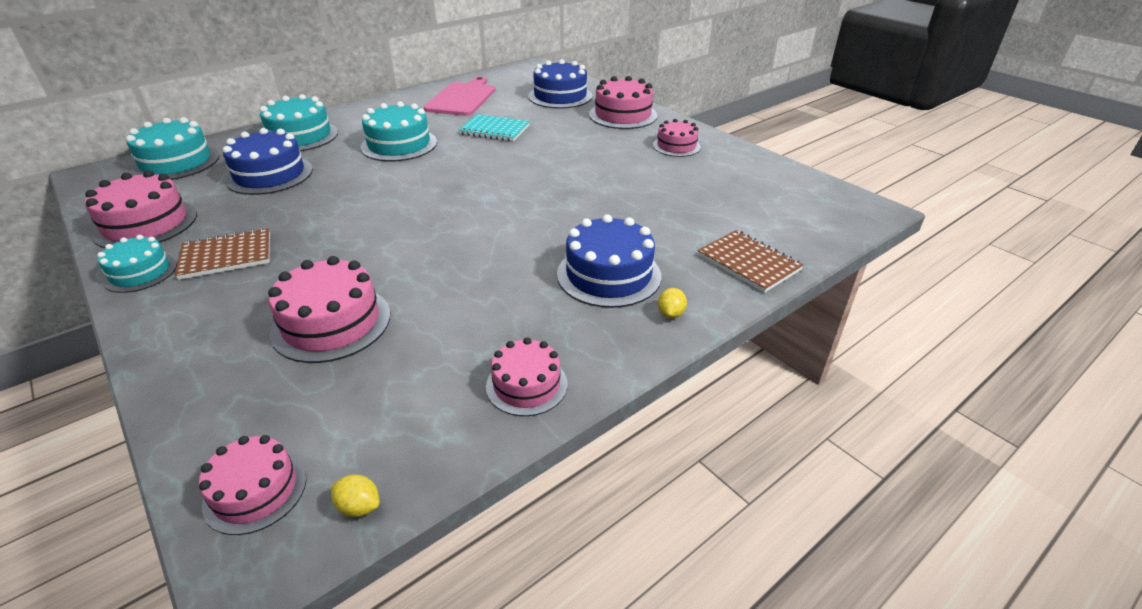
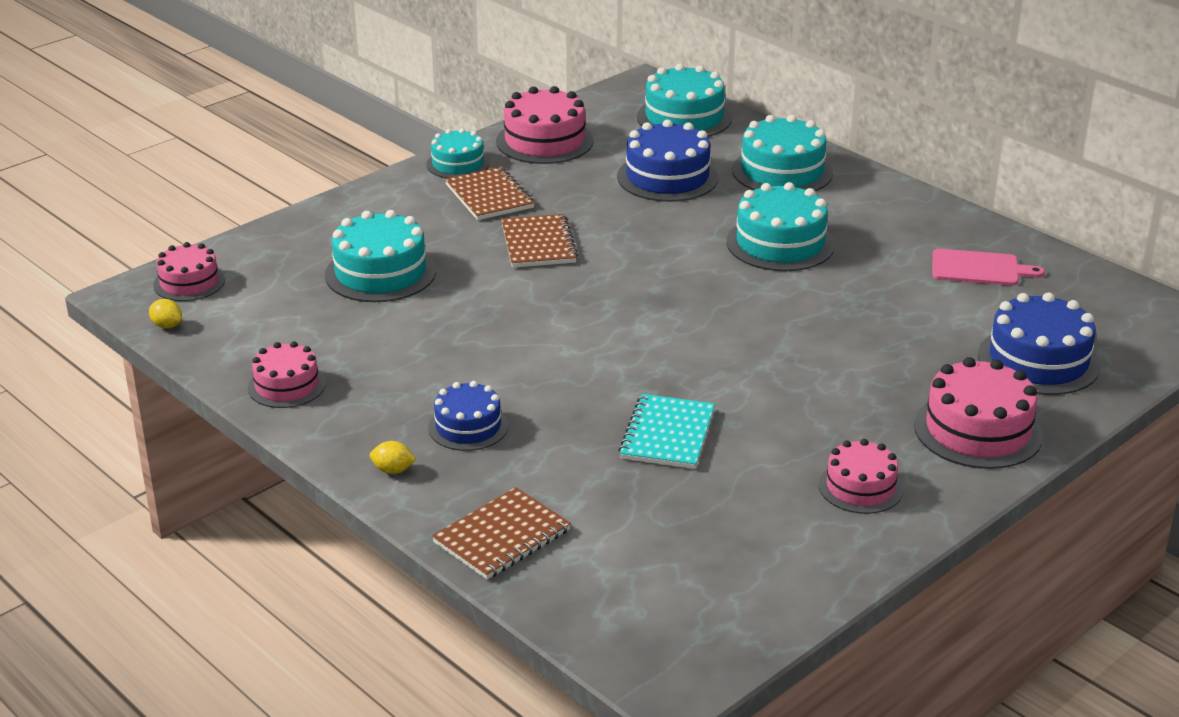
camera: 85 degrees right, 5 degrees down
(331, 323) = (380, 273): pink cake -> turquoise cake
(335, 234) = (538, 244): none -> brown notebook
(359, 507) = (167, 325): yellow lemon -> yellow lemon turned 75 degrees counterclockwise
(462, 98) = (979, 268): pink cutting board -> pink cutting board, size x0.65
(494, 130) = (860, 311): turquoise notebook -> turquoise notebook (667, 434)
(608, 275) = (468, 427): blue cake -> blue cake, size x0.63

